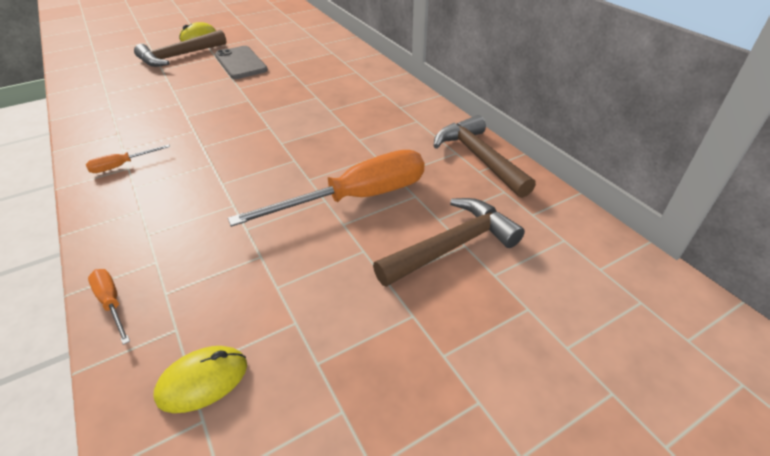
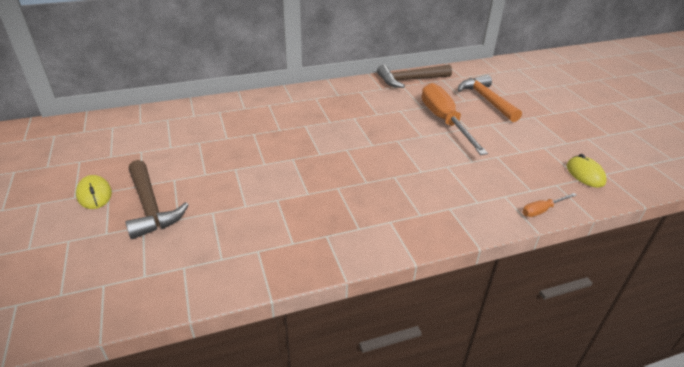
camera: 80 degrees left, 5 degrees down
(122, 165) = (386, 225): orange screwdriver -> none
(241, 63) = (205, 162): grey phone -> none
(453, 245) = (486, 100): brown hammer -> orange hammer

